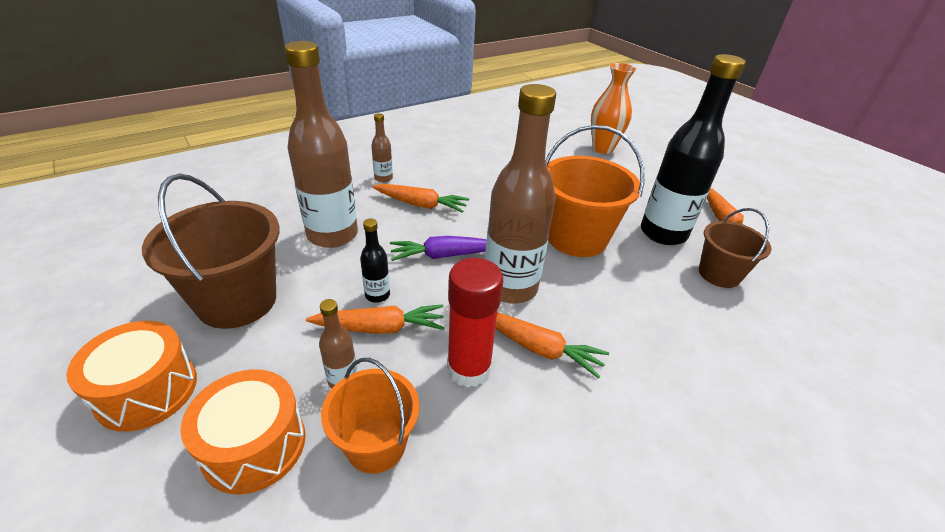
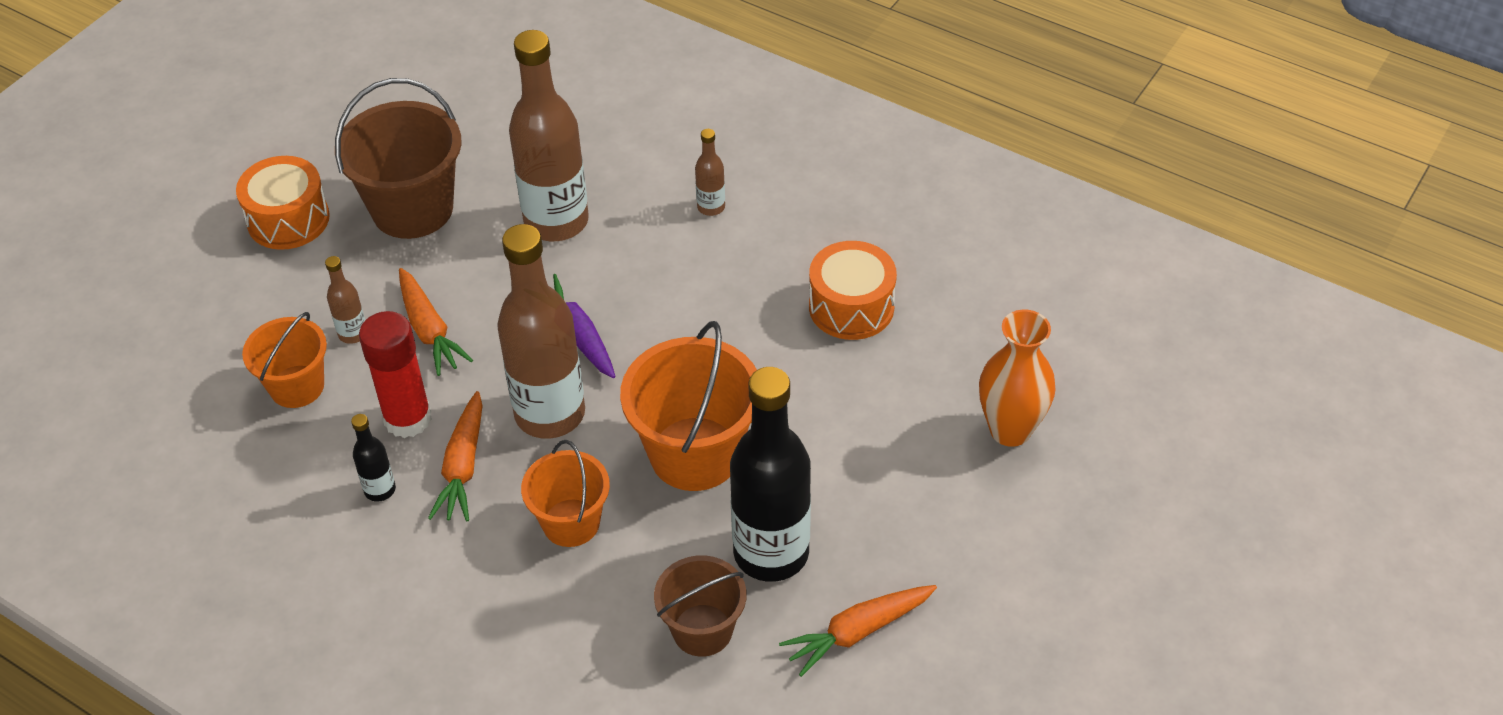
camera: 70 degrees right, 10 degrees up
(254, 445) = (267, 313): orange drum -> orange drum (851, 307)
(377, 295) = (475, 306): black bottle -> black bottle (380, 490)
(421, 205) = (671, 270): orange carrot -> none
(616, 305) = (571, 523): none -> orange bucket

